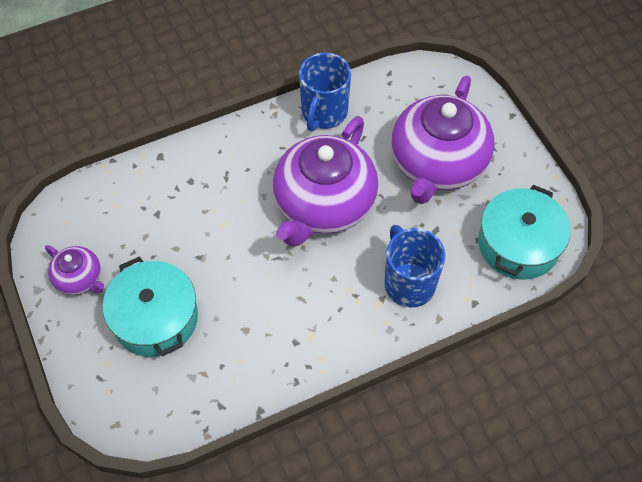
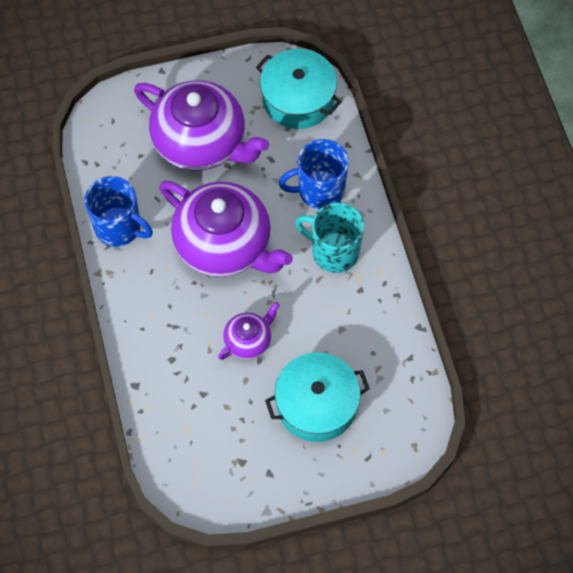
camera: 80 degrees left, 5 degrees up
(79, 279) = (262, 470): purple teapot -> purple teapot (248, 340)
(336, 308) = (334, 252): none -> turquoise mug

